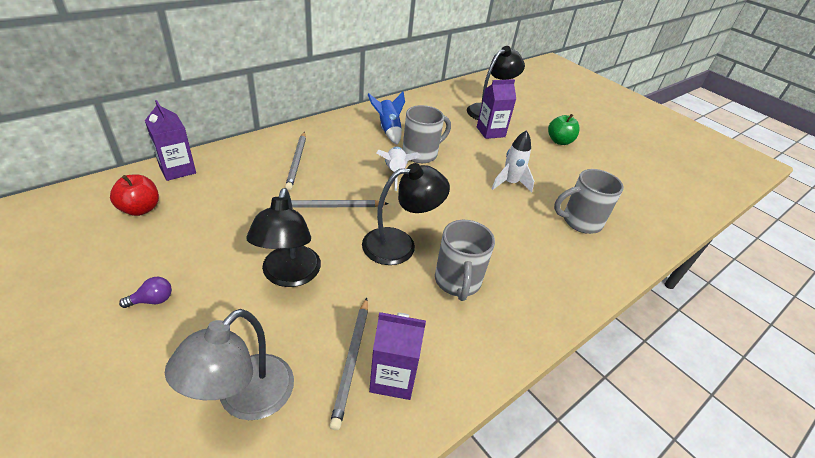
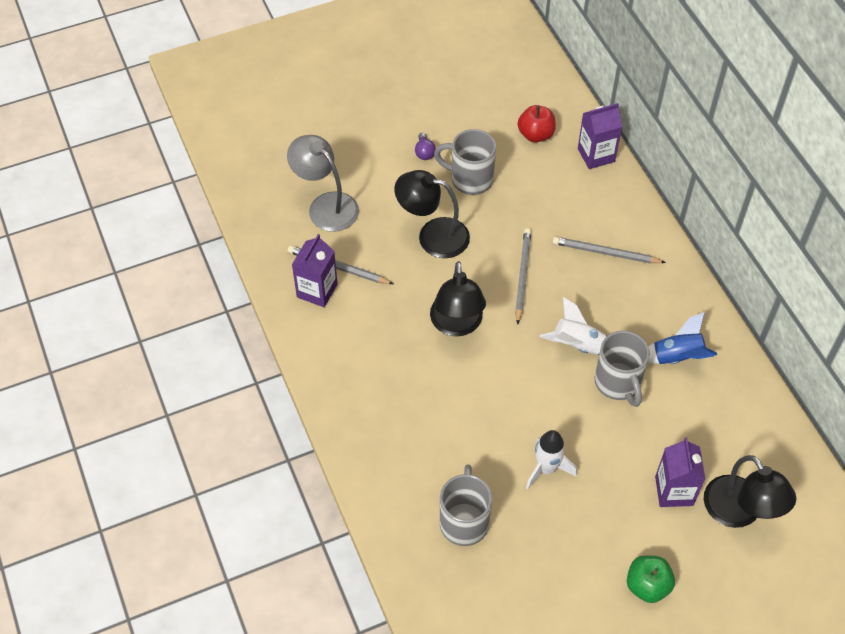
camera: 110 degrees right, 15 degrees up
(457, 282) = (399, 361): grey mug -> grey mug (470, 179)

